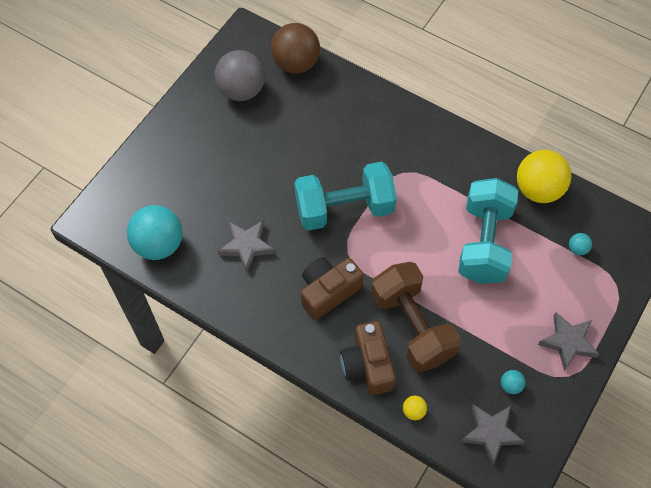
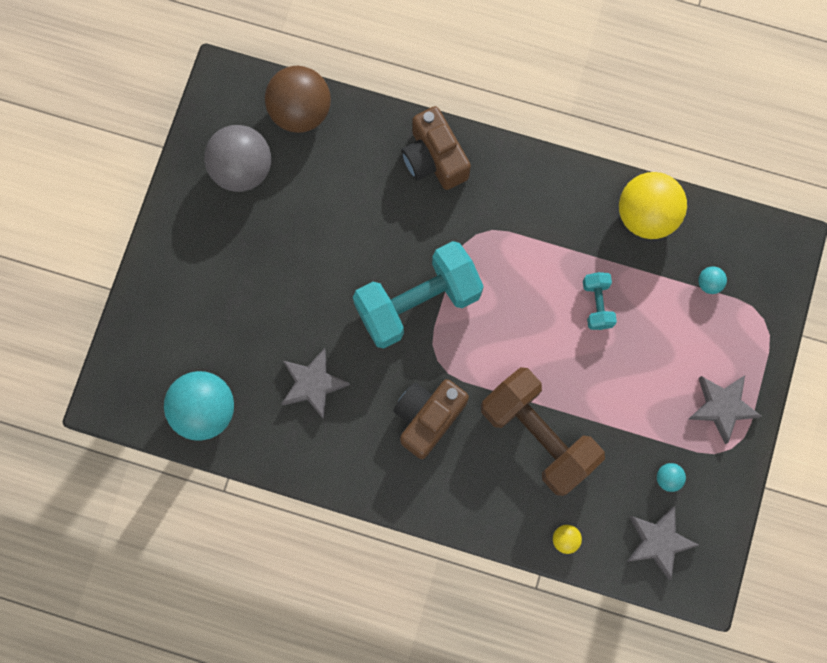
camera: 15 degrees left, 15 degrees up
(367, 365) = (498, 498): brown camera -> brown camera (434, 159)
(484, 243) = (597, 304): turquoise dumbbell -> turquoise dumbbell, size x0.45

